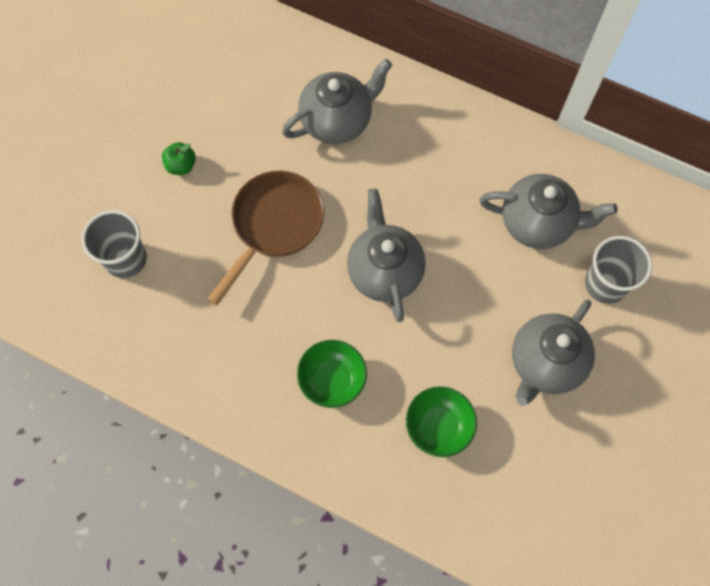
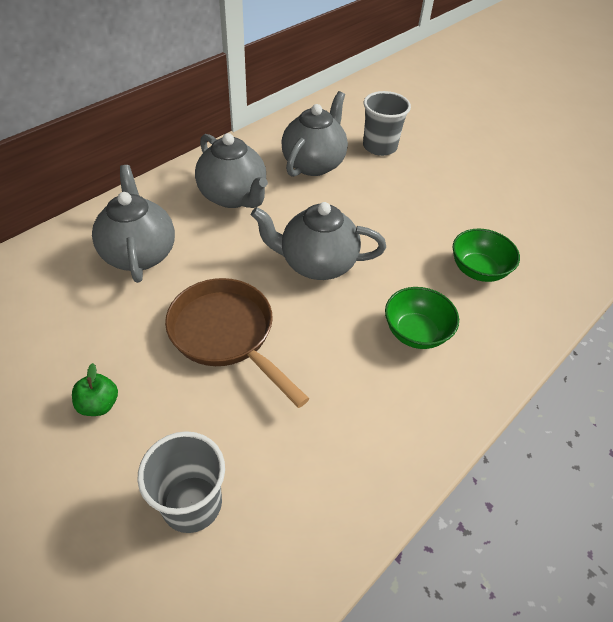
camera: 75 degrees left, 20 degrees down
(545, 363) = (435, 194): grey teapot -> grey teapot (233, 196)

